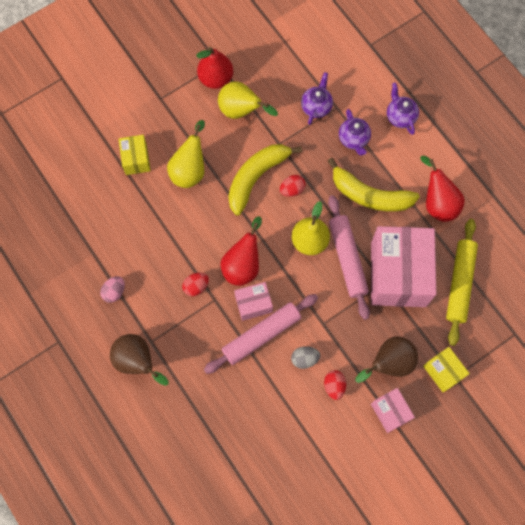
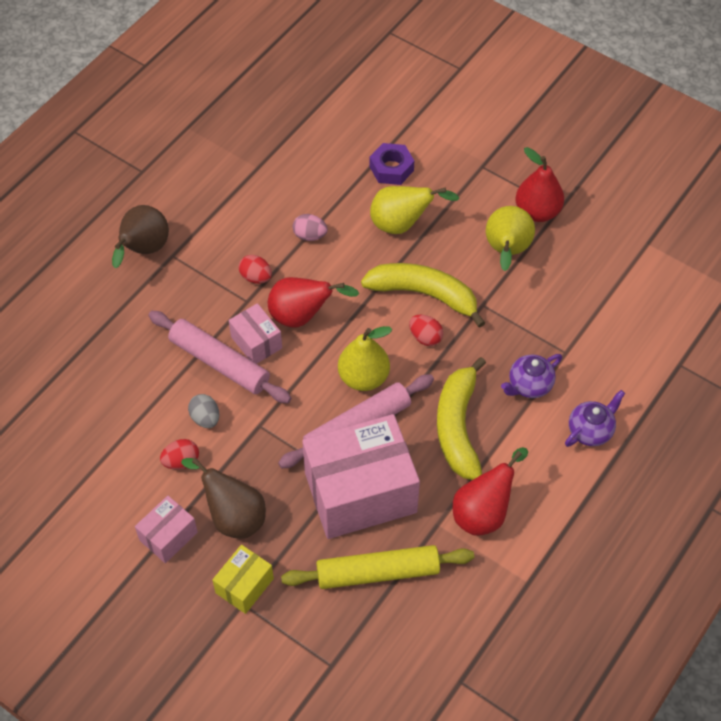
camera: 70 degrees right, 15 degrees down
(114, 292) = (219, 202): pink egg -> pink egg (310, 235)
(136, 159) = (391, 168): yellow box -> purple nut
(316, 106) = (554, 329): purple teapot -> none

